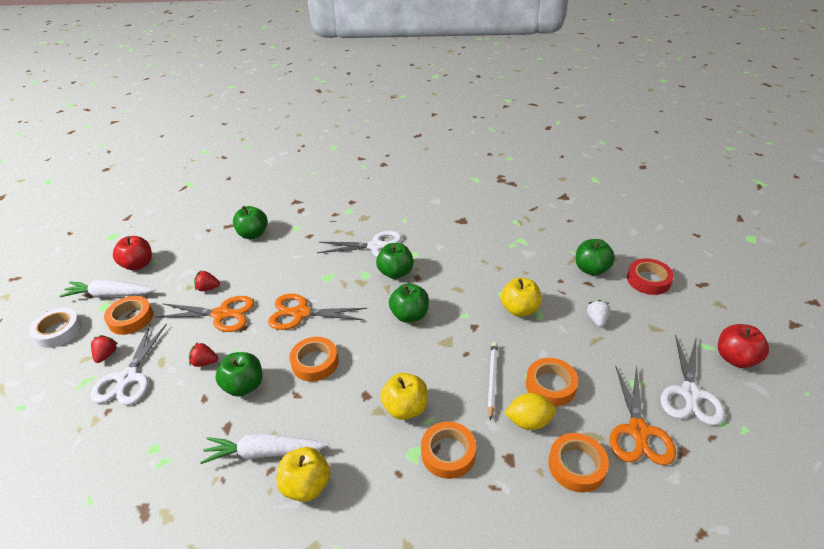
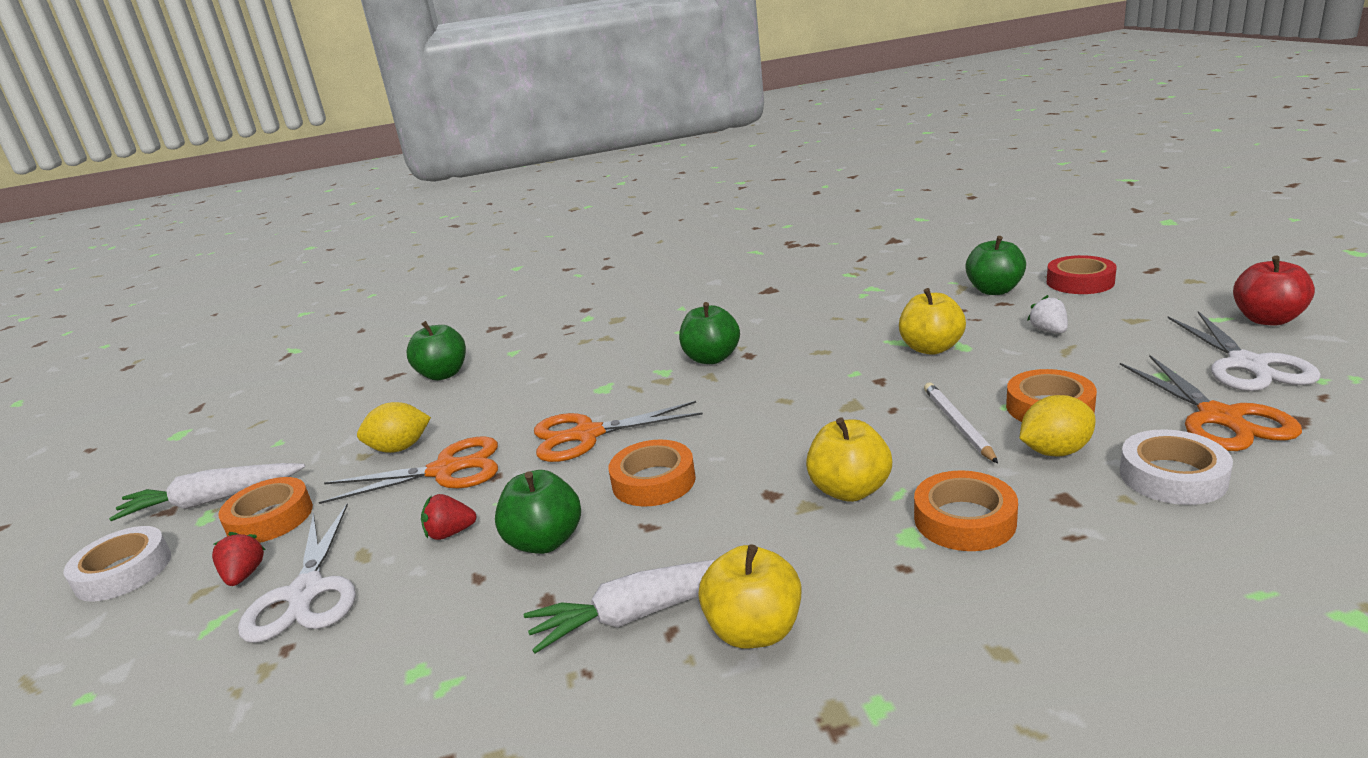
camera: 15 degrees left, 15 degrees down
(138, 265) = (249, 453): red apple -> none
(208, 288) = (400, 448): red strawberry -> yellow lemon
(376, 246) = (658, 341): white scissors -> none
(410, 315) = (770, 393): green apple -> none
(576, 465) = (1172, 476): orange tape -> white tape

